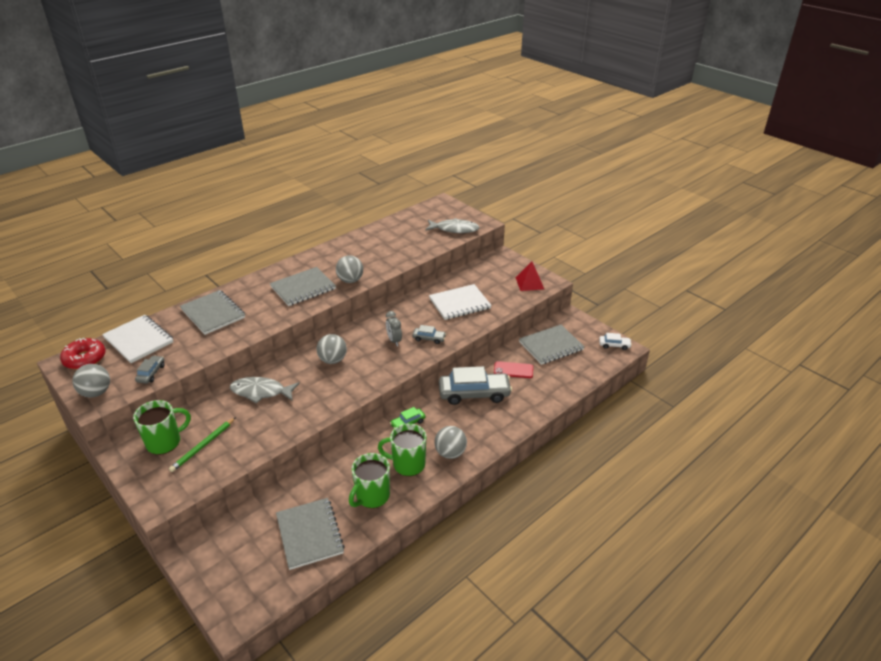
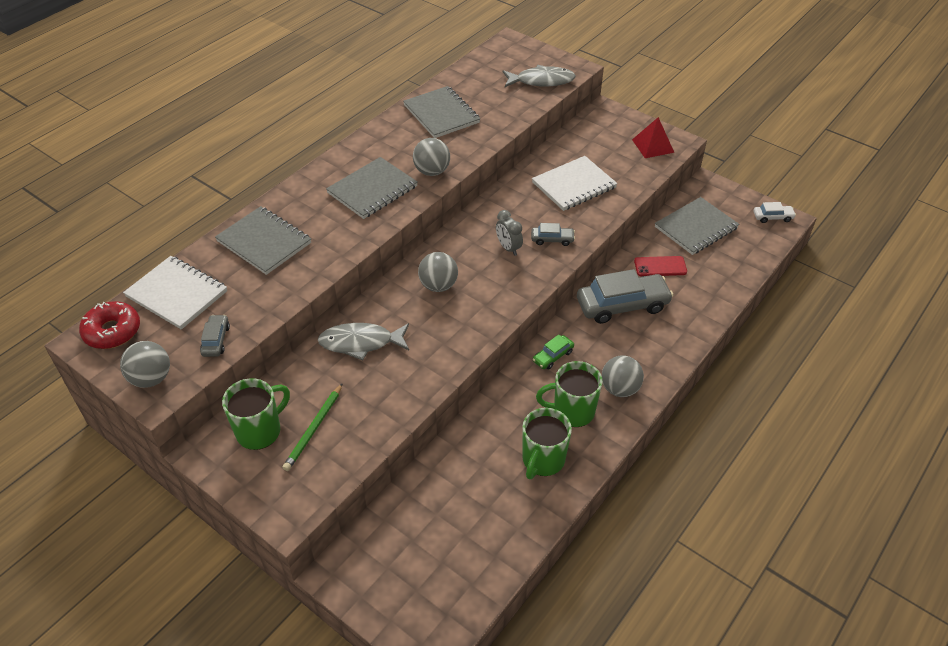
camera: 10 degrees left, 10 degrees up
(310, 534) = (483, 522): grey notebook -> grey notebook (441, 114)

